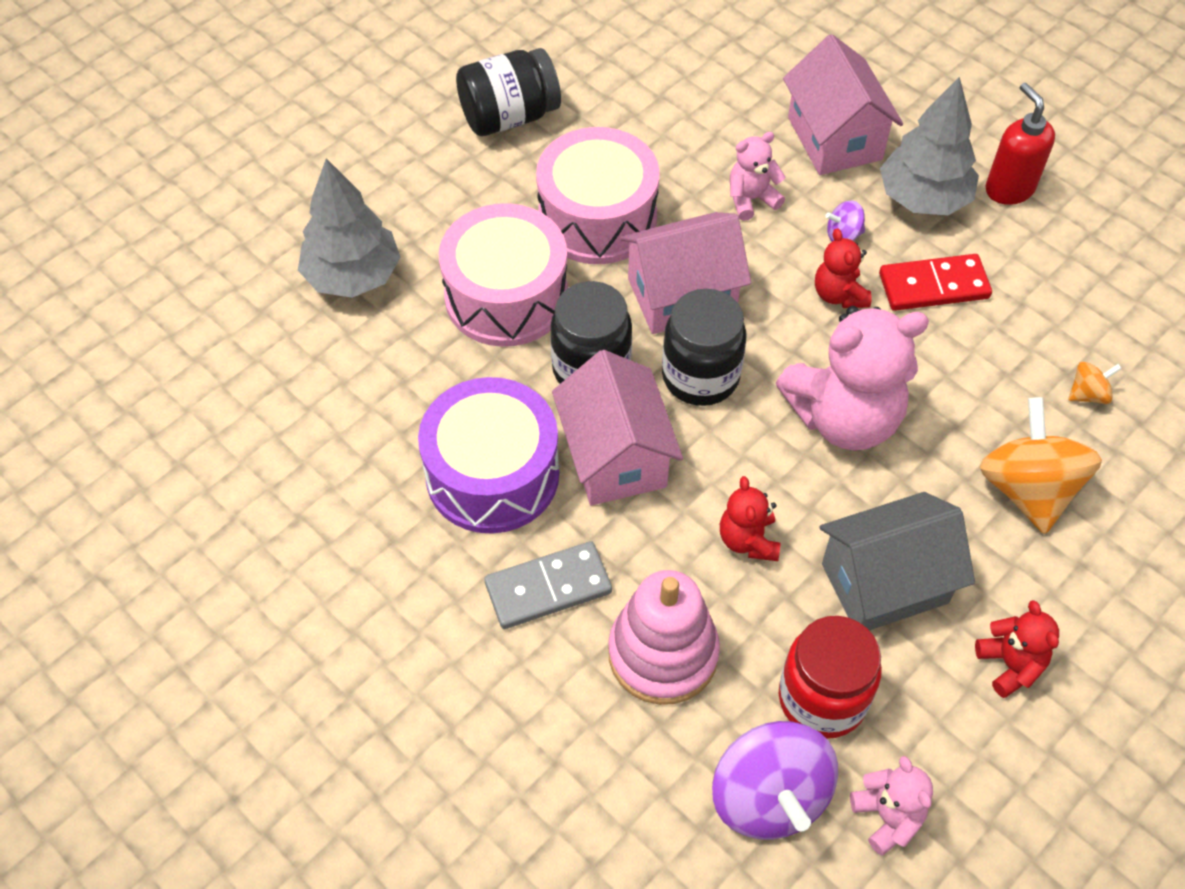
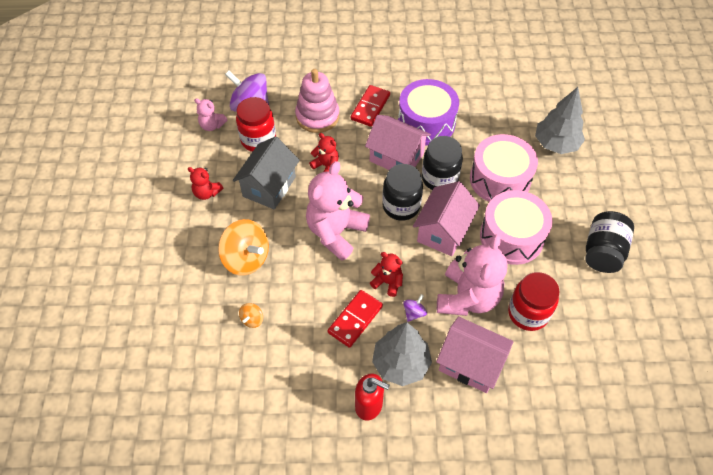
camera: 135 degrees right, 0 degrees up
(548, 588) = (370, 107): grey domino -> red domino
(696, 131) = (528, 313): none -> red jar
(751, 199) = (467, 298): pink teddy bear -> pink teddy bear, size x2.04

